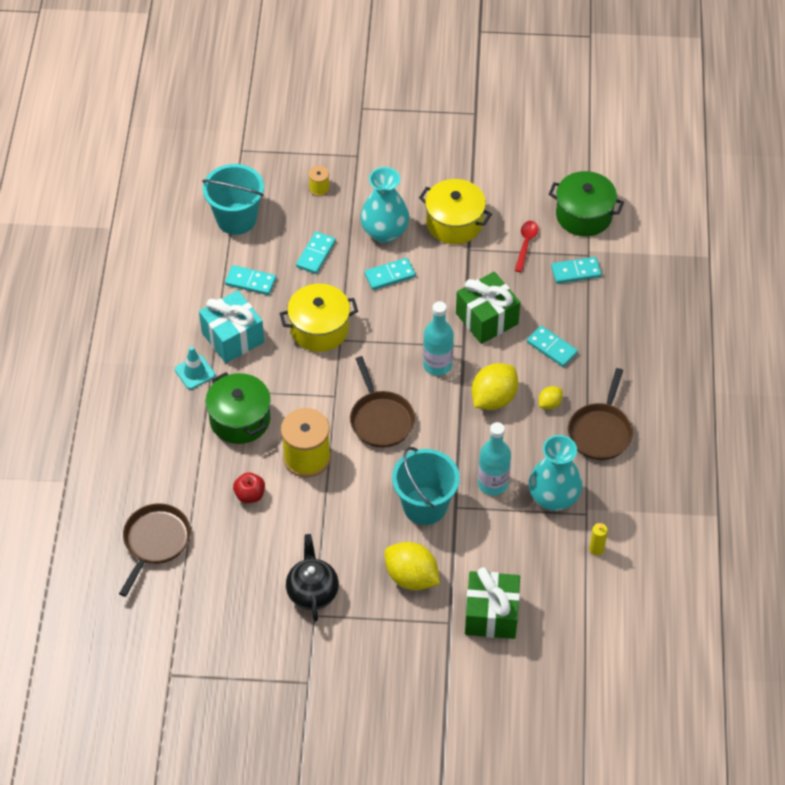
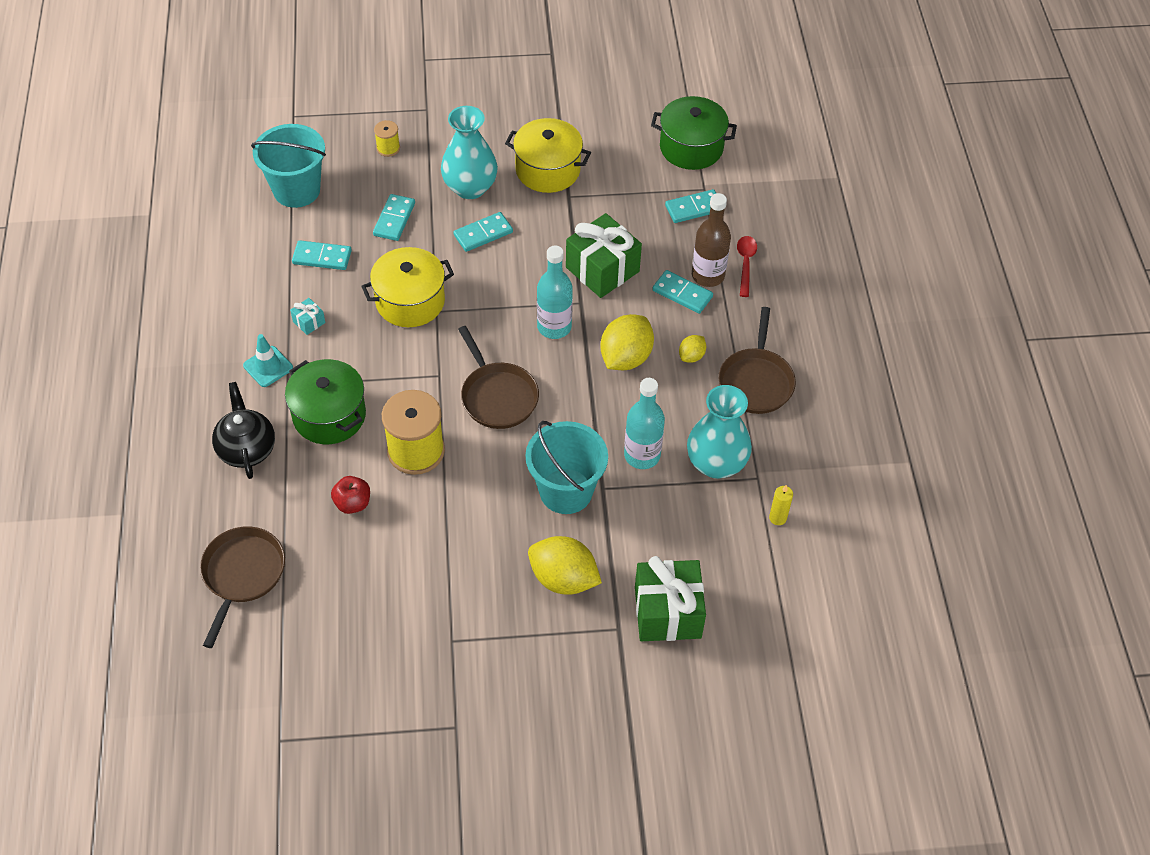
camera: 10 degrees left, 0 degrees up
(233, 337) = (309, 322): turquoise gift -> turquoise gift, size x0.43
(312, 592) = (445, 612): black teapot -> black teapot (246, 449)
(526, 244) = (632, 184): red spoon -> red spoon (745, 263)
(577, 334) = (708, 275): none -> brown bottle

